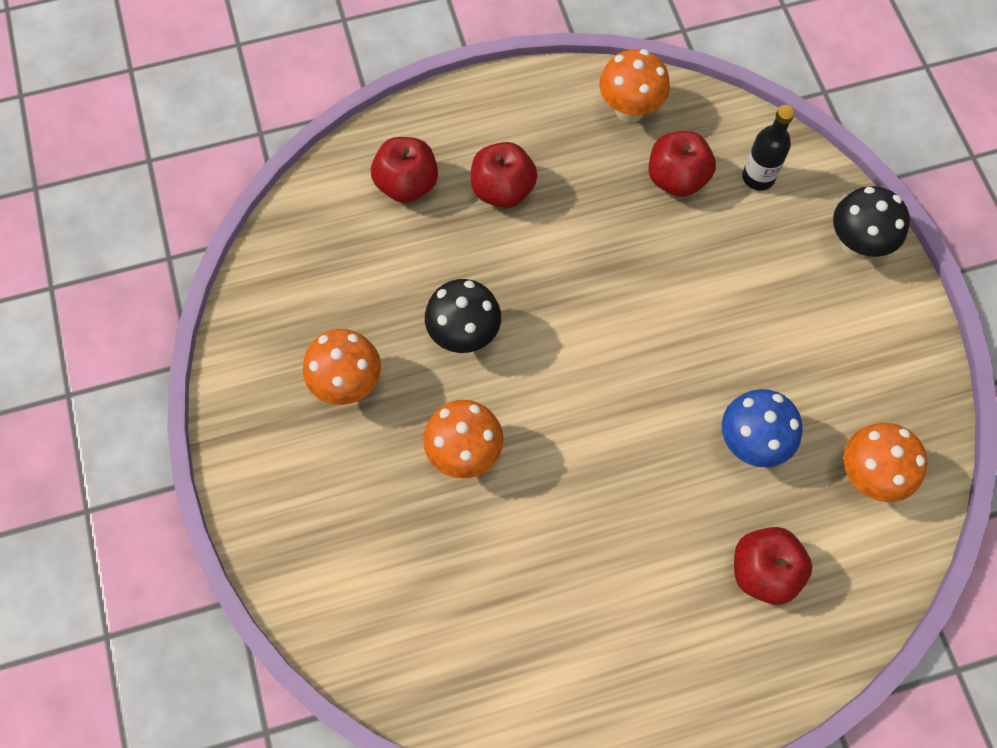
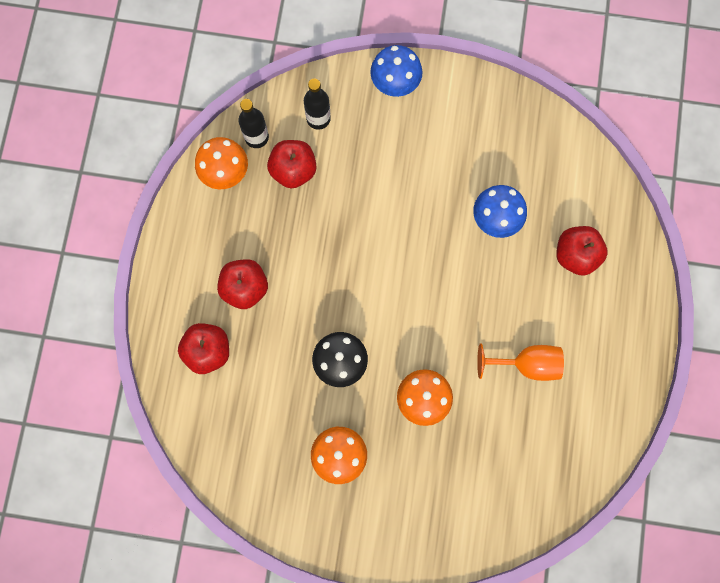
camera: 65 degrees left, 10 degrees up
(577, 568) = (526, 364): none -> orange goblet
(694, 122) = (256, 137): none -> black bottle
(856, 244) = (395, 85): black mushroom -> blue mushroom
(868, 476) = (545, 163): orange mushroom -> none

